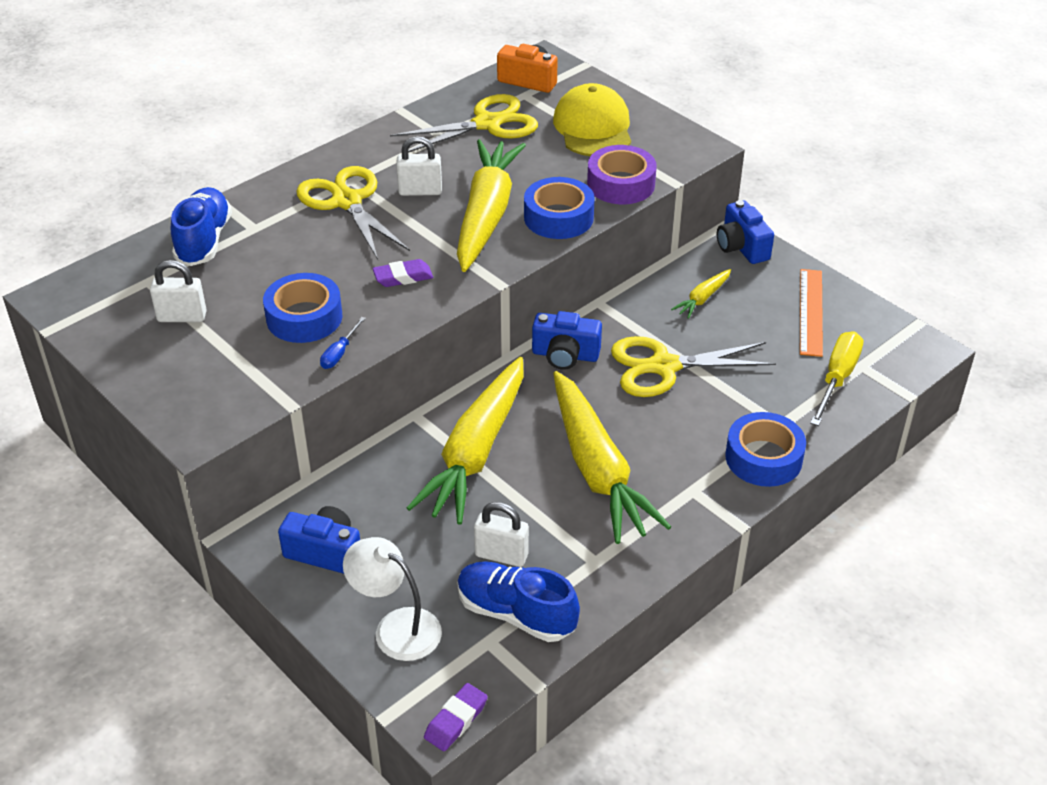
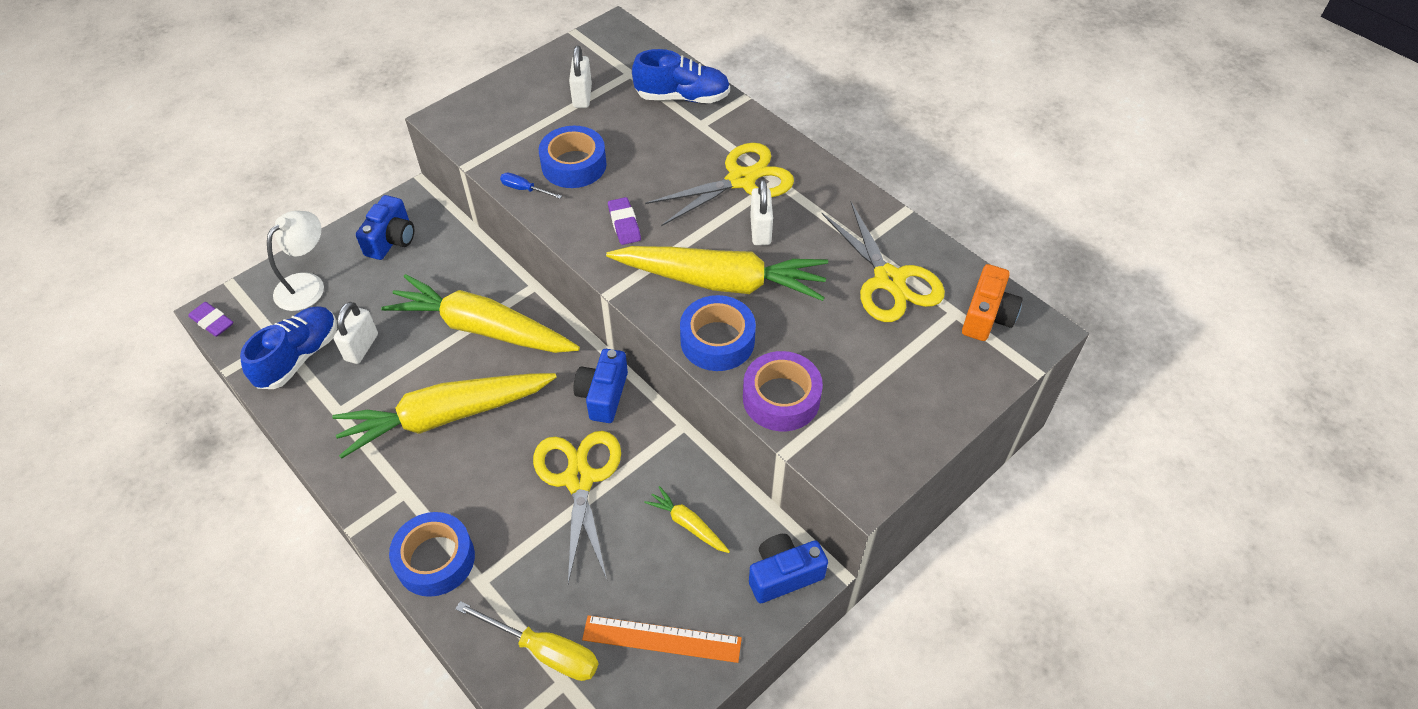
camera: 90 degrees right, 10 degrees up
(593, 127) = (894, 376): yellow cap -> none

